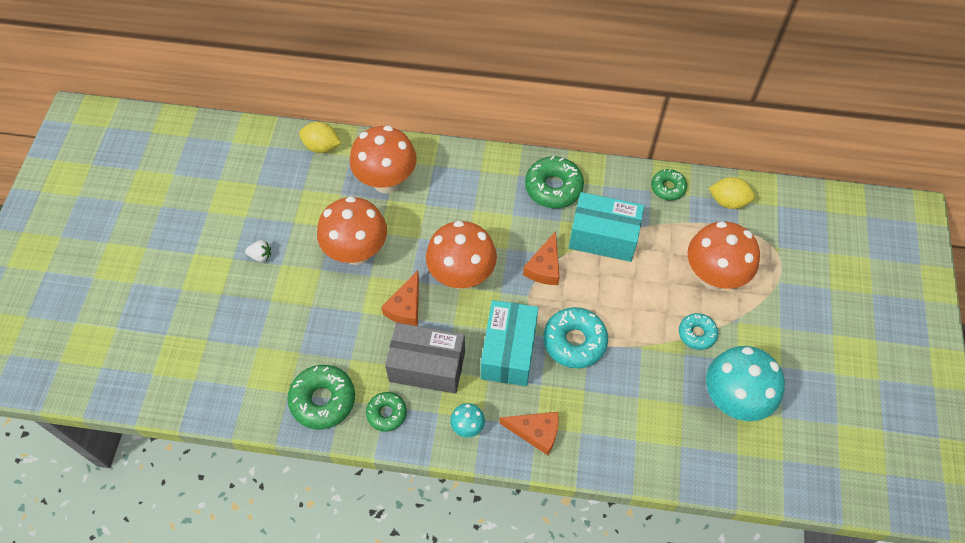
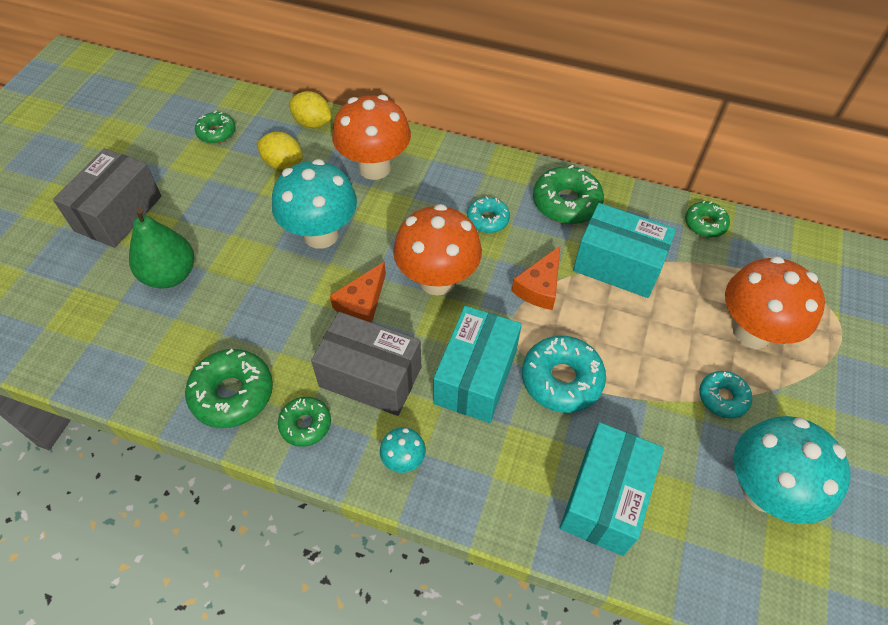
camera: 10 degrees right, 5 degrees down
(179, 262) = (118, 213): none -> grey box
(239, 170) = (216, 132): none -> green donut
(241, 310) = (170, 275): none -> green pear
(261, 256) = (211, 221): white strawberry -> none
(357, 252) = (321, 235): orange mushroom -> turquoise mushroom
(492, 214) = (487, 219): none -> turquoise donut
(536, 432) = (490, 484): orange cheese -> none
(620, 427) = (604, 498): none -> turquoise box
(728, 201) = (779, 250): yellow lemon -> yellow lemon (283, 164)

